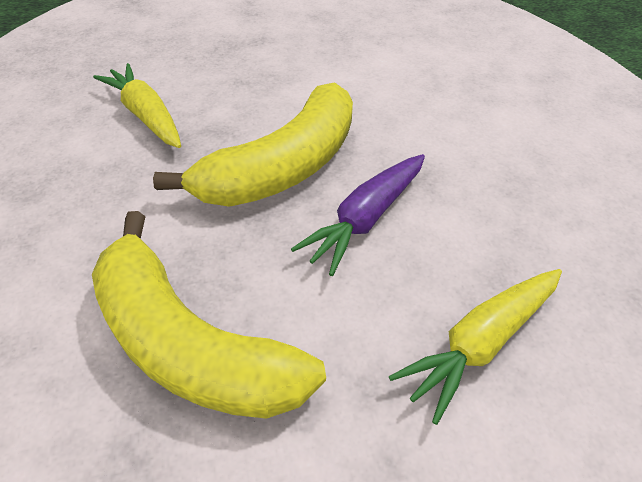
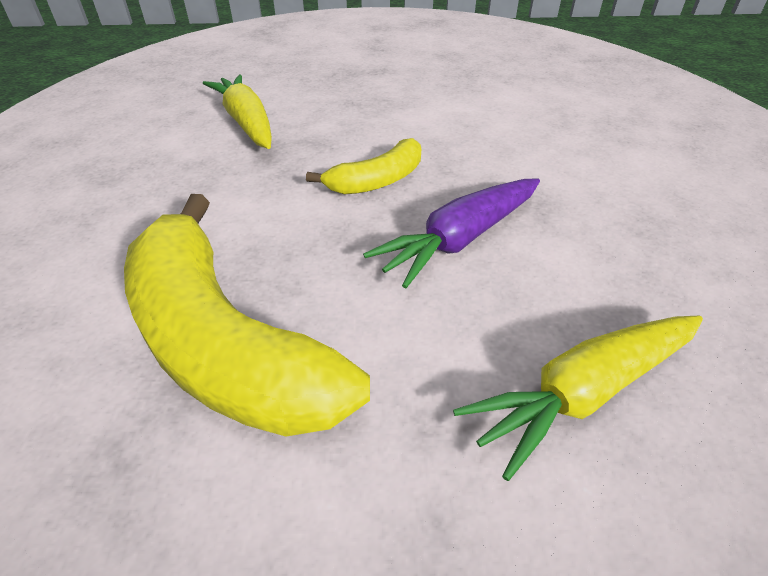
camera: 10 degrees right, 5 degrees down
(283, 167) = (377, 181): yellow banana -> yellow banana, size x0.50

